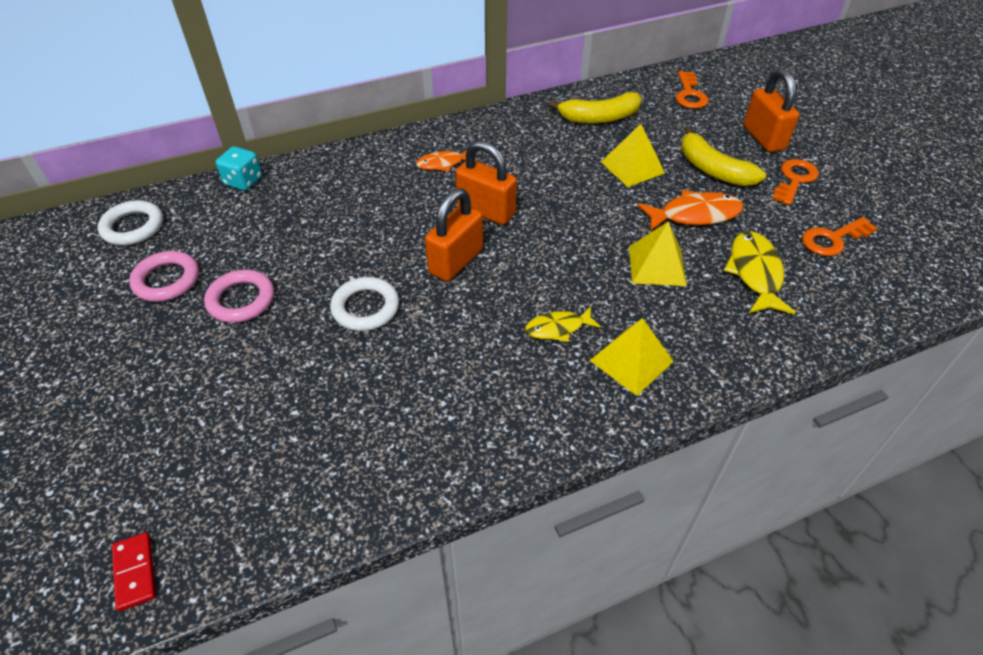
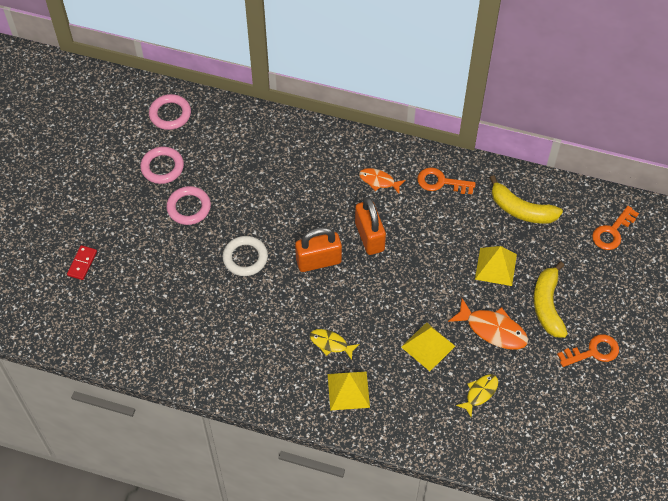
camera: 40 degrees right, 10 degrees up
(133, 227) = (170, 114): white ring -> pink ring
(135, 572) = (50, 325): red domino -> red domino (82, 263)
(243, 181) = (252, 116): turquoise dice -> none
(755, 273) = (480, 393): yellow fish -> yellow fish, size x0.62
(763, 138) = (617, 305): orange padlock -> none
(832, 239) = (558, 408): orange key -> orange key (441, 182)

